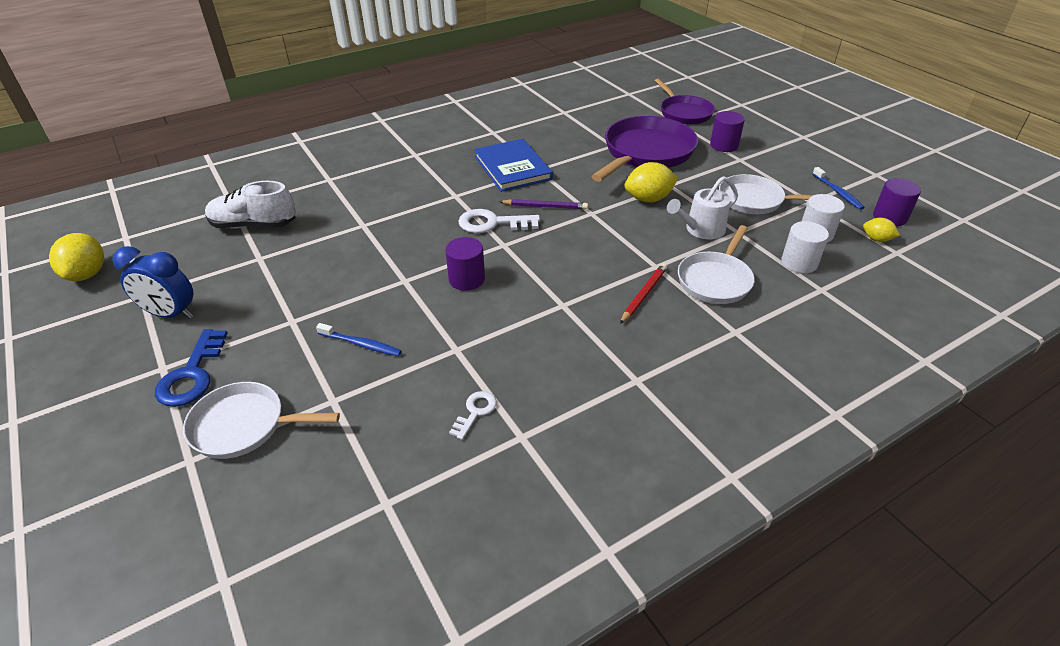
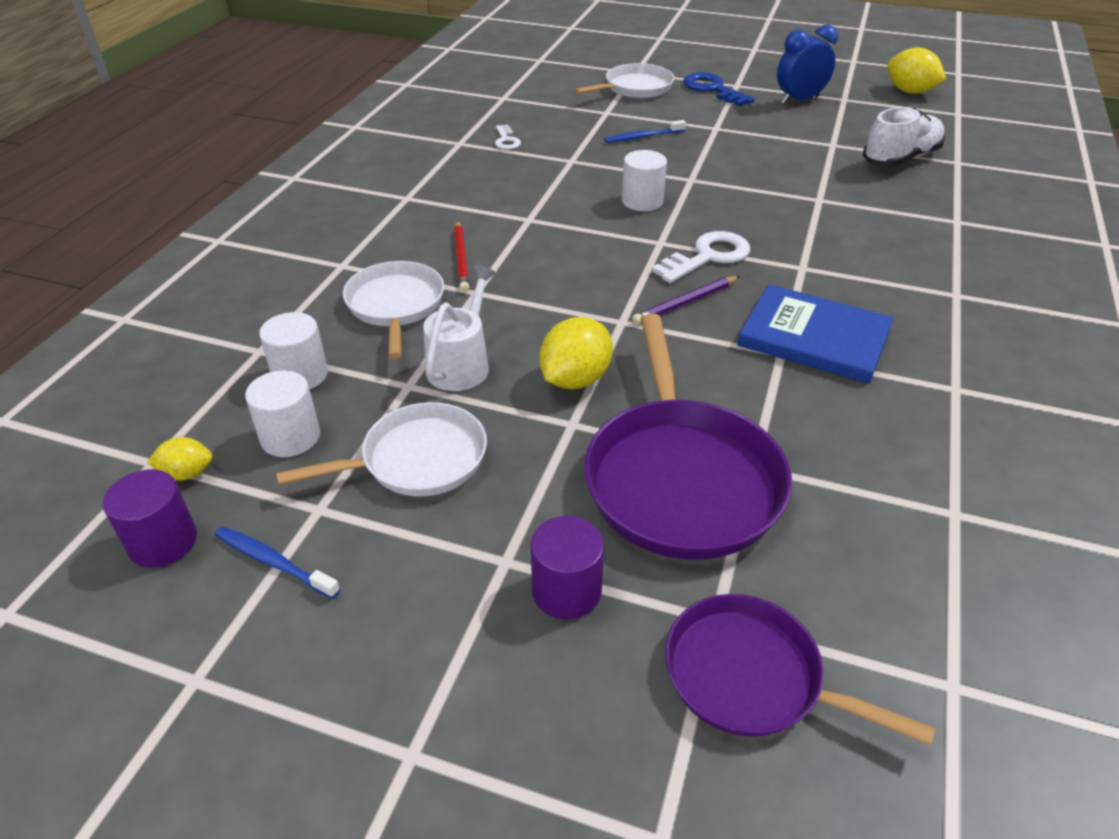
camera: 140 degrees right, 0 degrees up
(467, 279) = (642, 201): purple cylinder -> white cylinder

